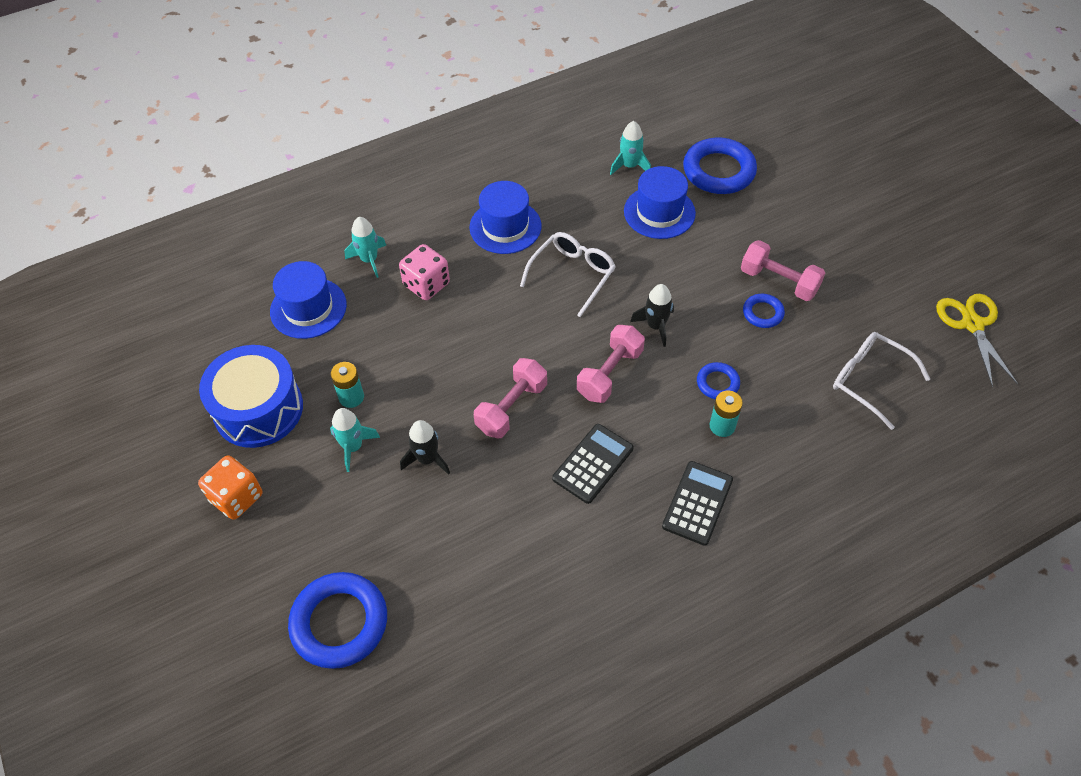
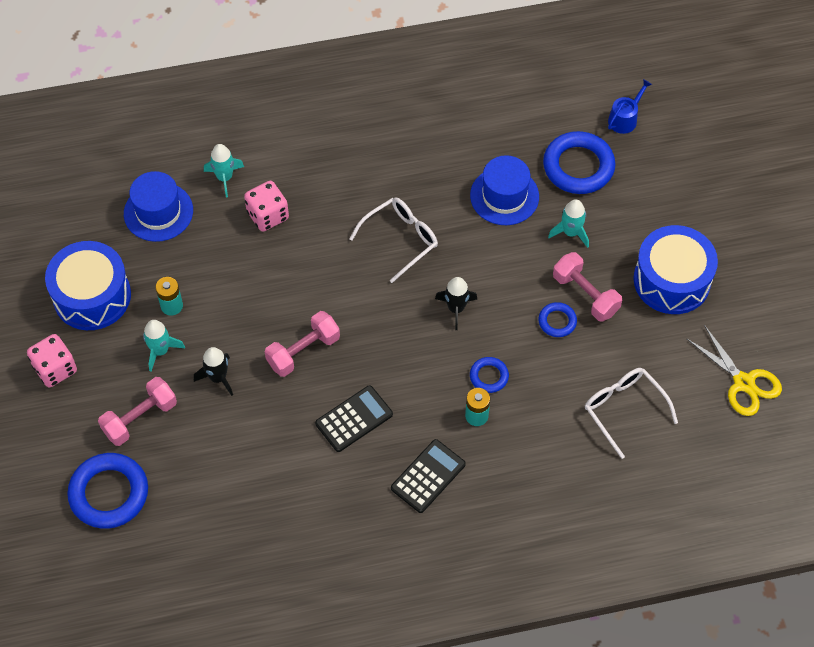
camera: 15 degrees right, 5 degrees up
(236, 497) = (55, 369): orange dice -> pink dice
(505, 227) = (357, 175): blue hat -> none
(610, 373) = (398, 342): pink dumbbell -> pink dumbbell (140, 418)
(629, 166) = (495, 140): turquoise rocket -> turquoise rocket (571, 232)
(743, 122) = (625, 119): none -> blue watering can
(855, 248) = (672, 280): none -> blue drum
(972, 324) = (743, 382): yellow scissors -> yellow scissors turned 135 degrees clockwise

